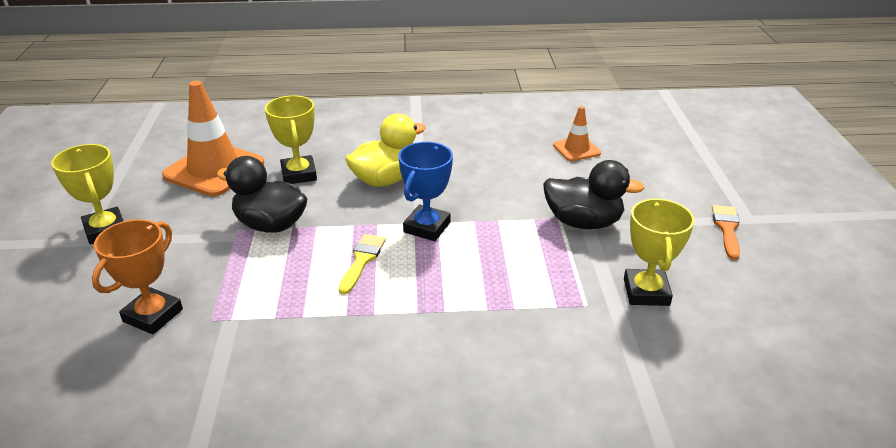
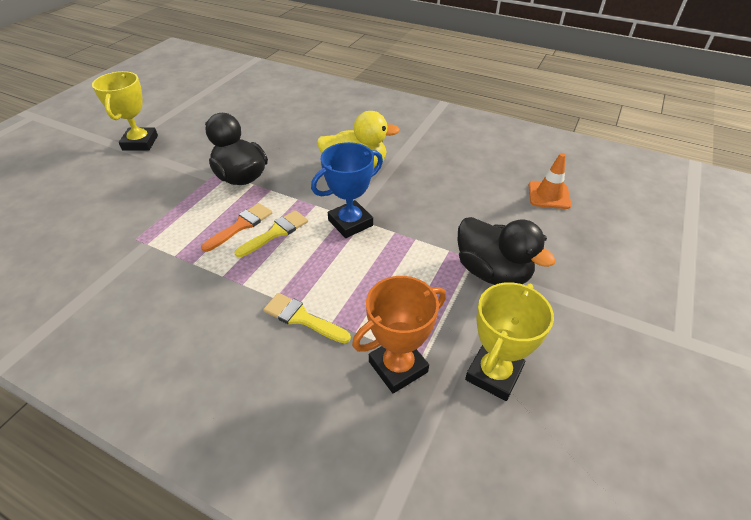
camera: 30 degrees right, 10 degrees up
(153, 315) = (106, 219): orange trophy -> orange trophy (398, 367)
(214, 169) = (245, 119): orange traffic cone -> none
(299, 174) = (297, 142): yellow trophy -> none
(459, 317) = (302, 318): none -> yellow brush
(727, 229) = (645, 341): orange brush -> orange brush (241, 226)

